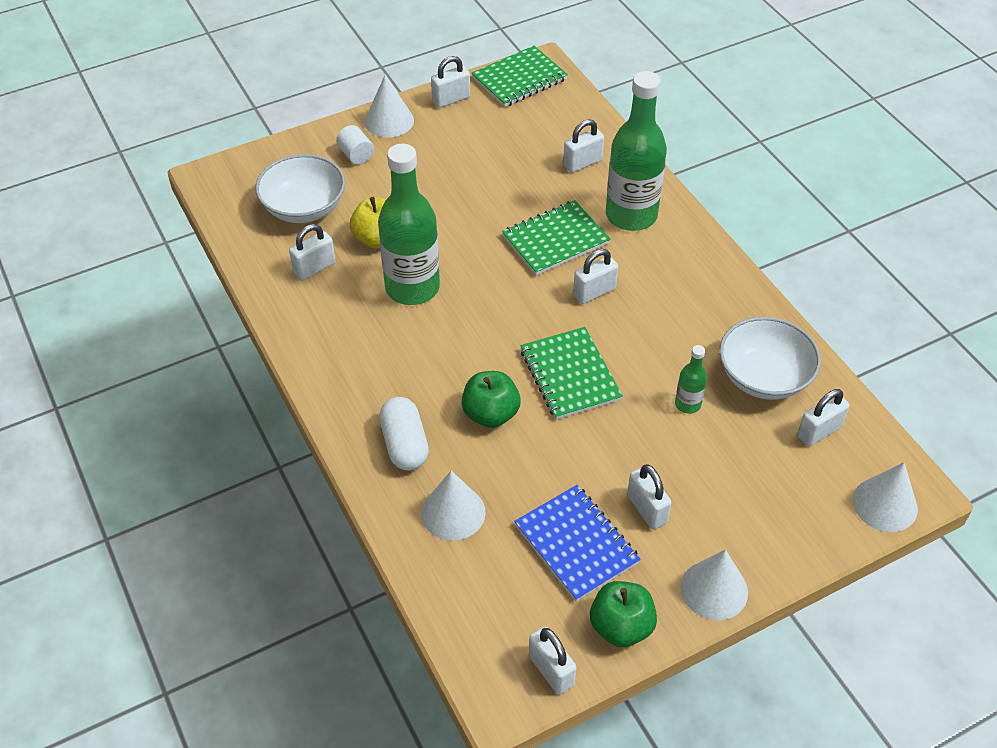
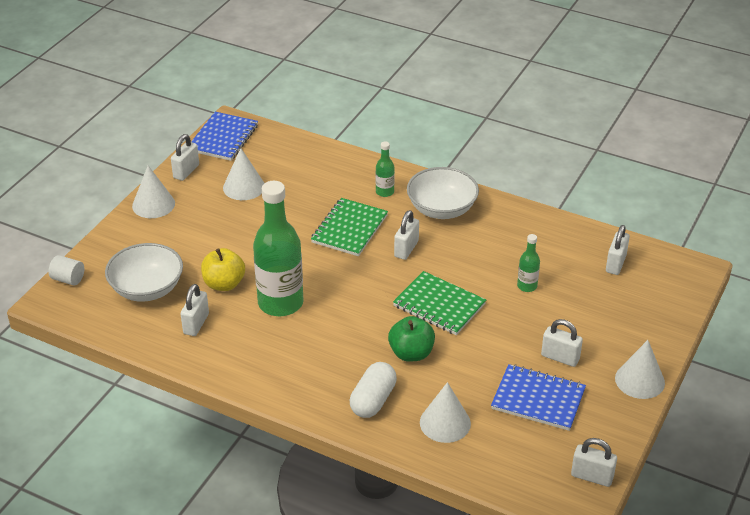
camera: 35 degrees left, 10 degrees down
(356, 155) = (151, 237): white cylinder -> white cylinder (68, 279)
(405, 444) = (373, 400): white capsule -> white capsule turned 75 degrees clockwise
(519, 79) = (223, 138): green notebook -> blue notebook
(582, 163) = (321, 174): white padlock -> none
(621, 627) = (608, 430): green apple -> none
(631, 215) = (384, 192): green bottle -> green bottle, size x0.45
(764, 377) = (556, 249): white bowl -> white bowl (441, 209)
(885, 504) = (687, 285): white cone -> white cone (244, 187)

